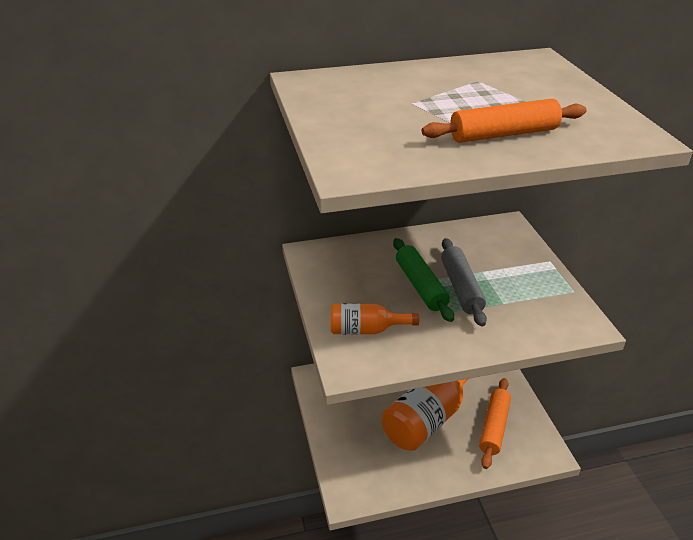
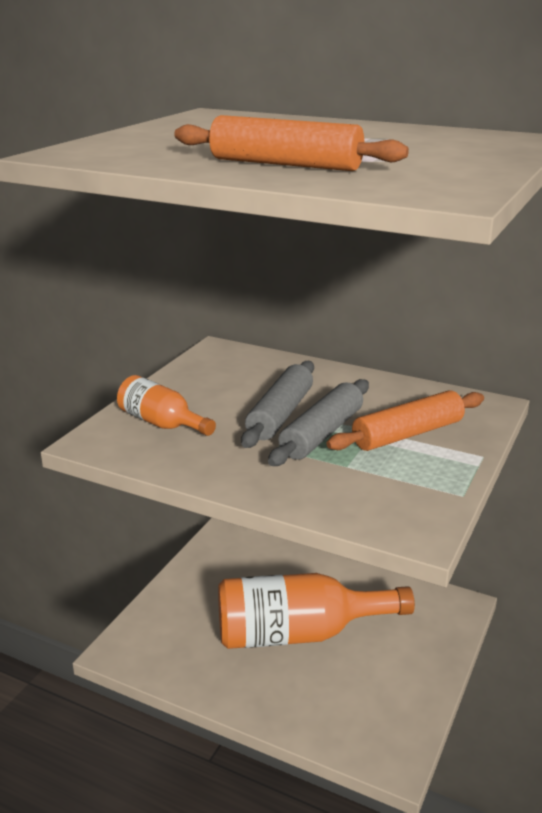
camera: 40 degrees right, 10 degrees down
(420, 286) = (280, 414): green rolling pin -> grey rolling pin
(494, 427) = (359, 689): orange rolling pin -> orange rolling pin (408, 434)

